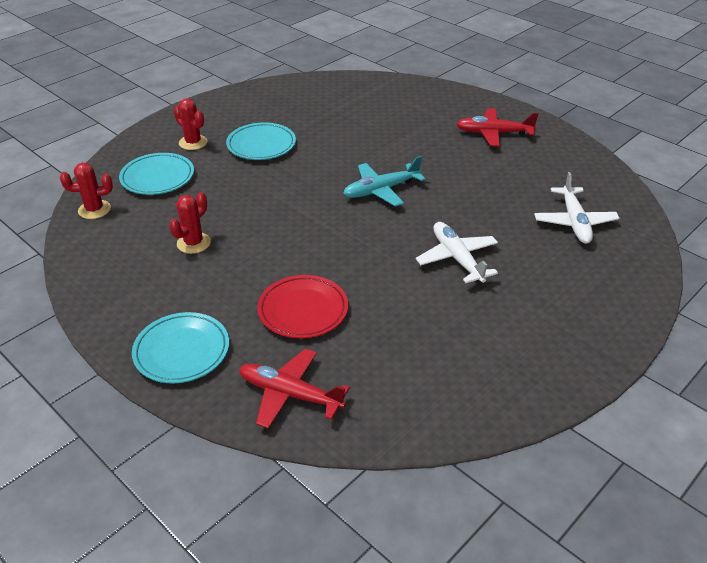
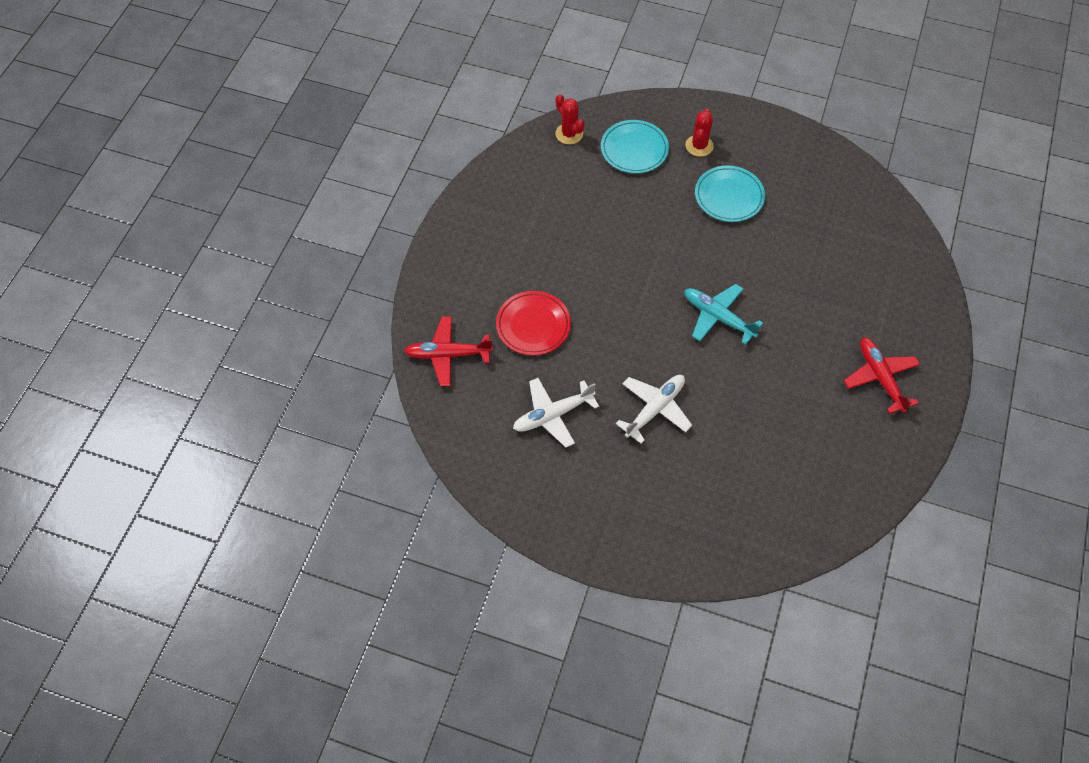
camera: 65 degrees right, 20 degrees up
(182, 351) = (455, 272): turquoise plate -> none
(193, 243) = (567, 218): red cactus -> none
(290, 394) = (448, 354): red plane -> red plane turned 90 degrees counterclockwise
(574, 222) = (765, 489): white plane -> white plane (553, 415)

